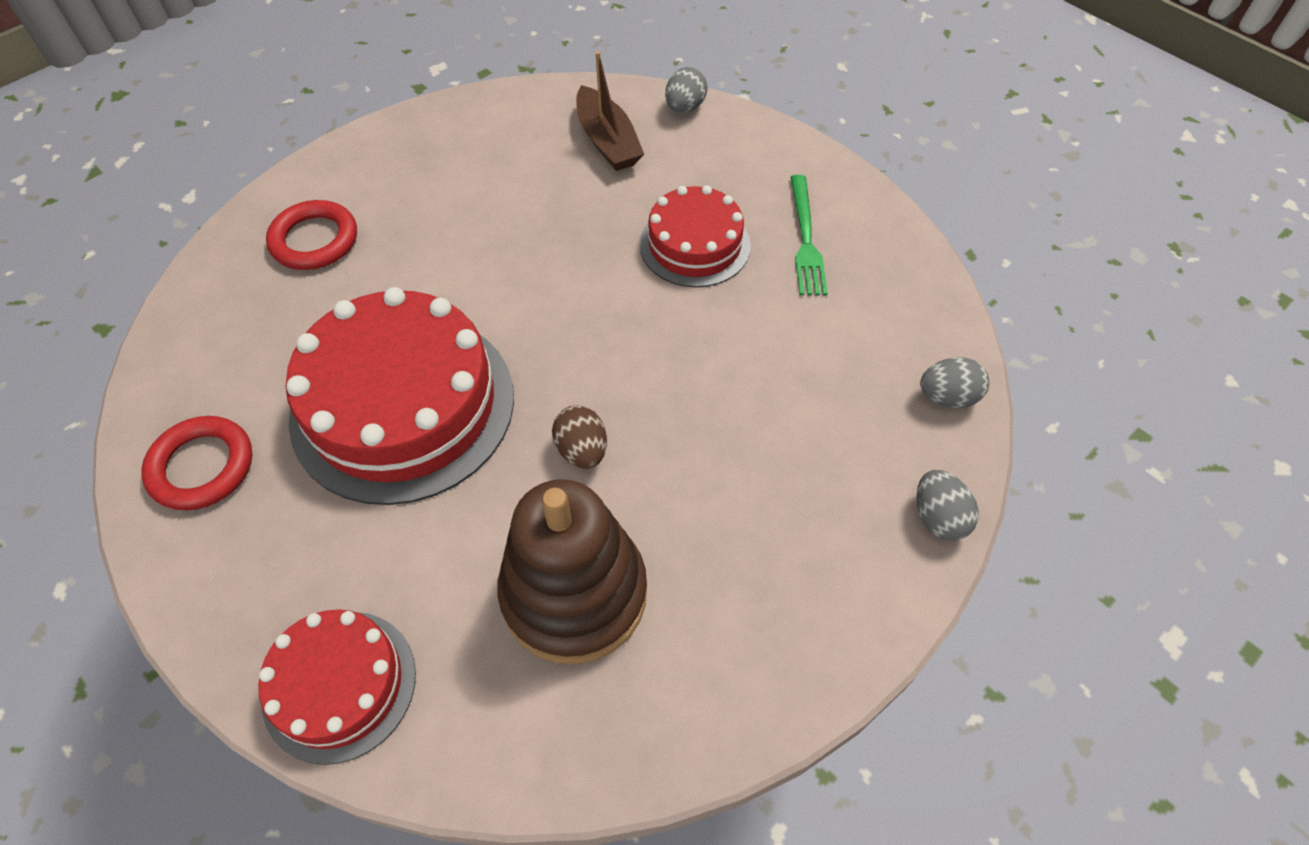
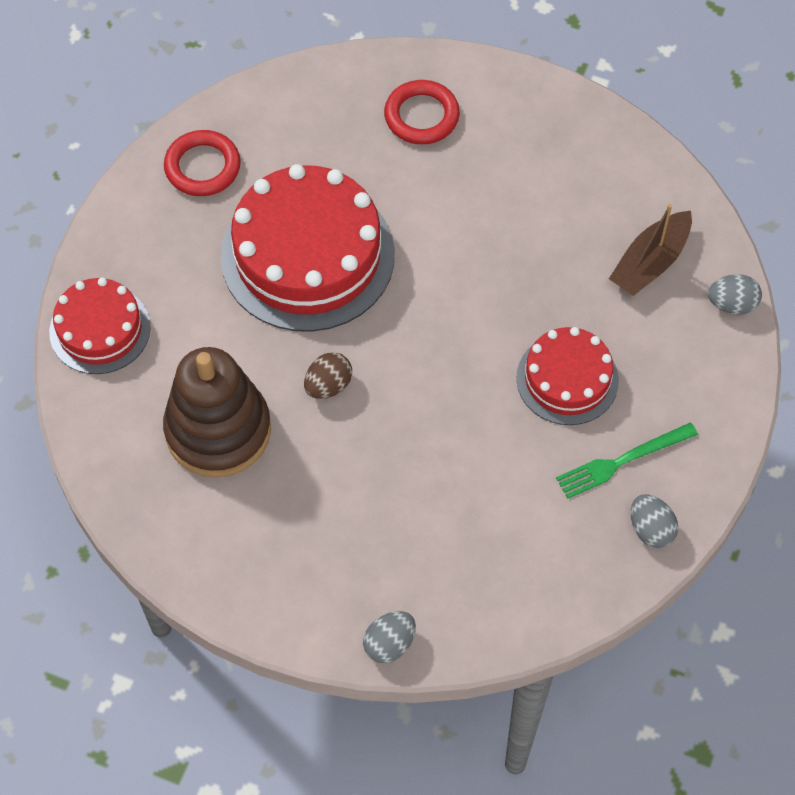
camera: 65 degrees right, 5 degrees up
(947, 397) = (507, 621): grey egg -> grey egg (650, 529)

